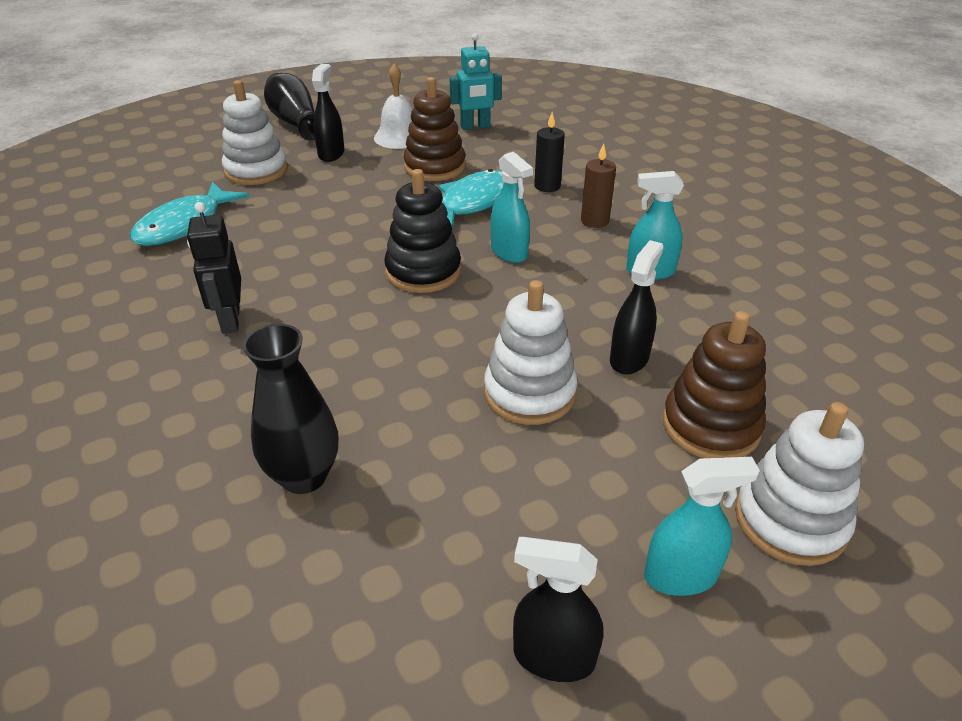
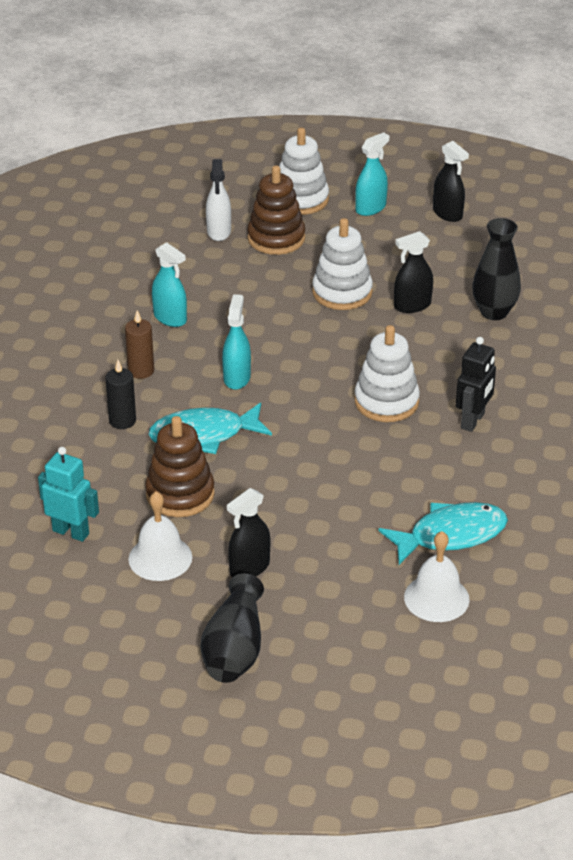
camera: 140 degrees left, 0 degrees up
(169, 188) = (436, 598): none -> white bell
(256, 171) = (340, 580): white stacking toy -> white stacking toy (386, 402)
(423, 271) = (312, 393): black stacking toy -> none
(629, 359) = (266, 281): black spray bottle -> black spray bottle (412, 305)
(680, 576) = (370, 208): turquoise spray bottle -> turquoise spray bottle turned 105 degrees clockwise
(783, 394) = (219, 231): none -> white spray bottle

